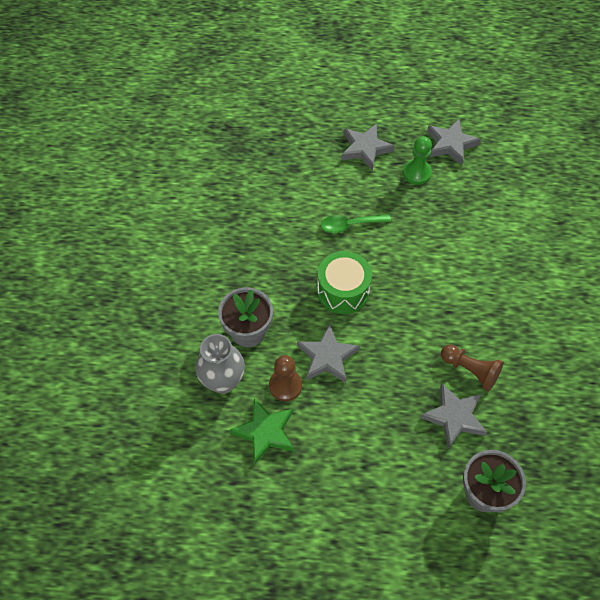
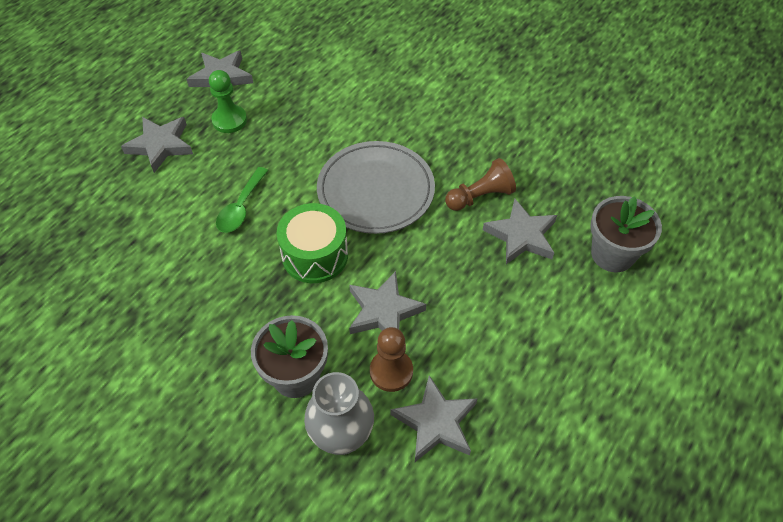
camera: 60 degrees left, 5 degrees down
(265, 432) = (435, 422): green star -> grey star
(424, 298) = (376, 190): none -> grey plate

